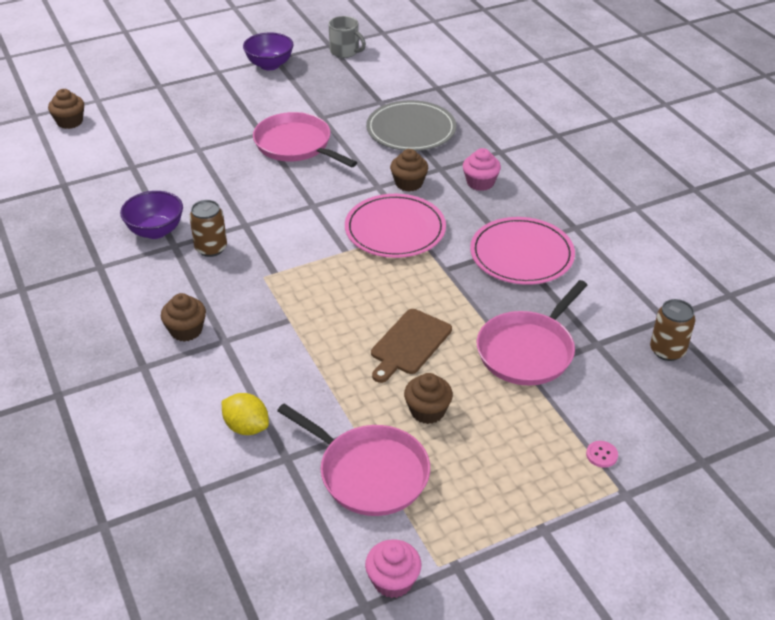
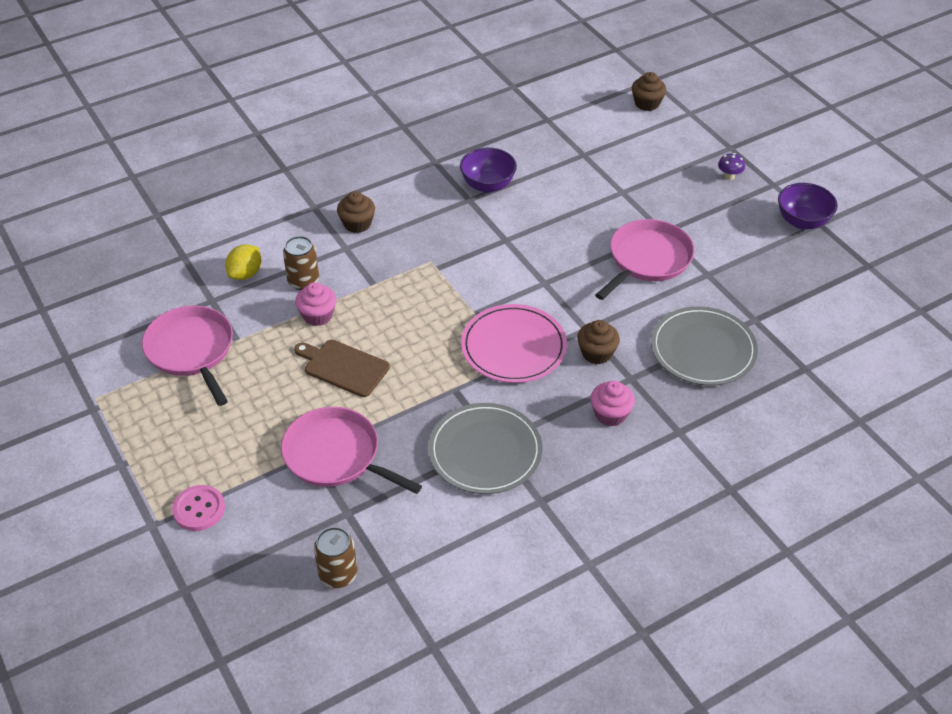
camera: 85 degrees right, 5 degrees up
(198, 91) = (729, 176): none -> purple mushroom
(211, 248) = (467, 223): brown can -> brown can (303, 281)
(345, 51) = (858, 280): grey mug -> none
(369, 473) = (191, 351): pink pan -> pink pan turned 120 degrees clockwise
(393, 581) = (85, 371): pink cupcake -> pink cupcake (317, 315)
(427, 411) = (259, 384): brown cupcake -> none
(521, 254) = (485, 451): pink plate -> grey plate
(601, 455) = (199, 509): pink button -> pink button, size x1.76

